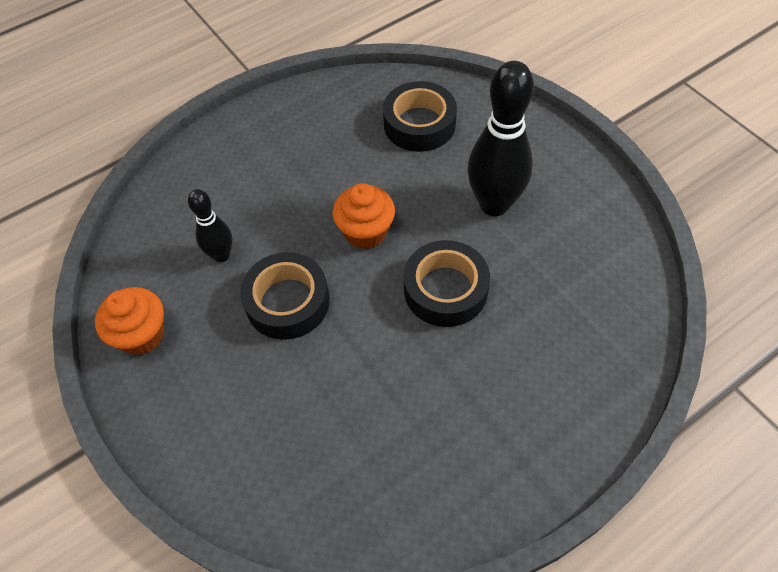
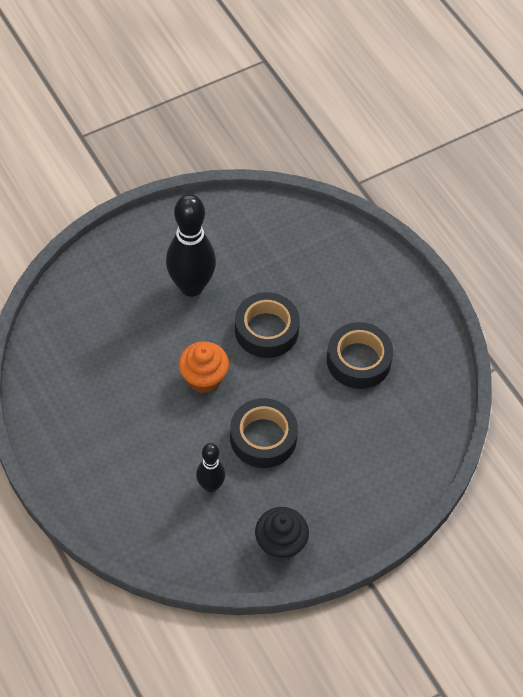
camera: 90 degrees left, 0 degrees up
(142, 335) = (280, 544): orange cupcake -> black cupcake
(419, 124) = (93, 327): black tape -> black tape (358, 360)

